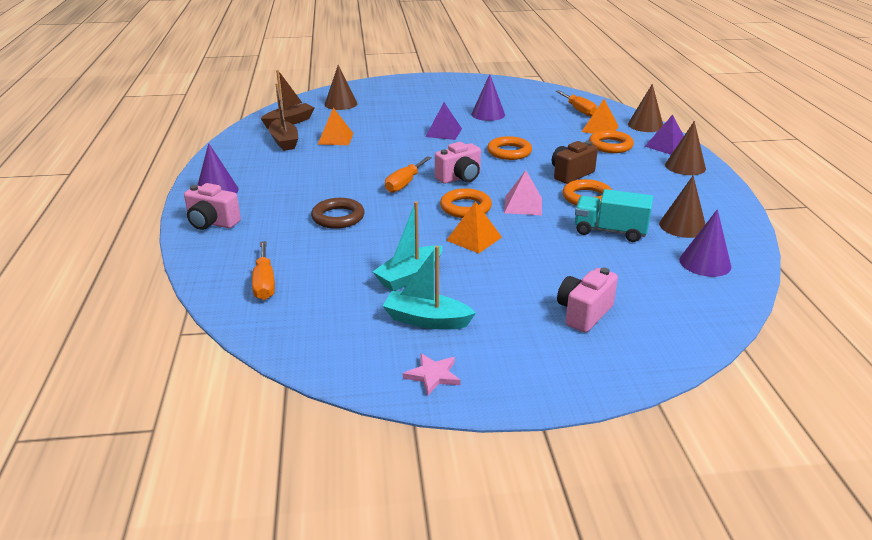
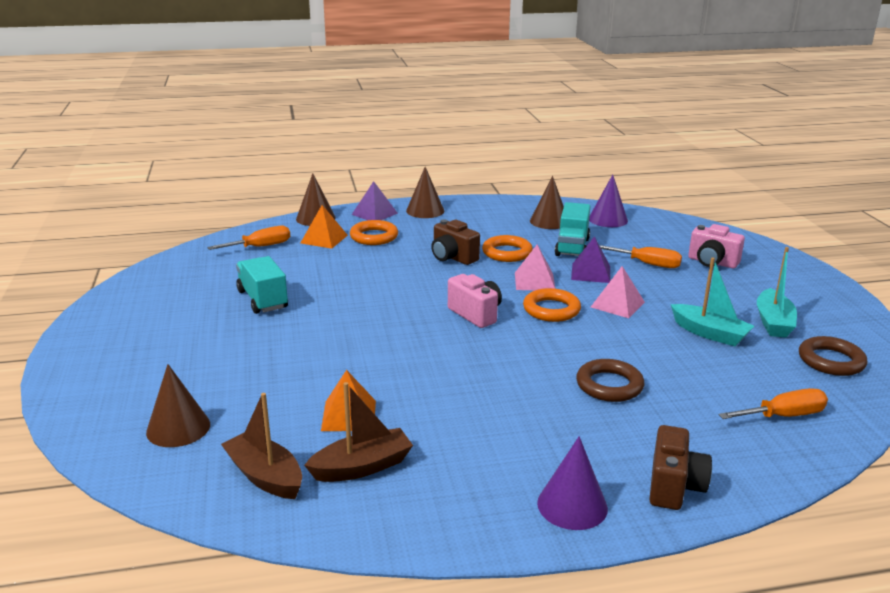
camera: 95 degrees left, 5 degrees down
(212, 223) = (674, 487): pink camera -> brown camera
(340, 335) = (831, 361): none -> brown ring
(404, 183) = (501, 348): orange screwdriver -> orange screwdriver (648, 264)
(433, 375) = (843, 317): pink star -> none
(443, 132) = (328, 328): purple pyramid -> purple pyramid (590, 273)
(474, 238) = (617, 304): orange pyramid -> pink pyramid
(488, 114) = (263, 299): purple cone -> turquoise truck
(509, 152) = (395, 287): orange ring -> none

